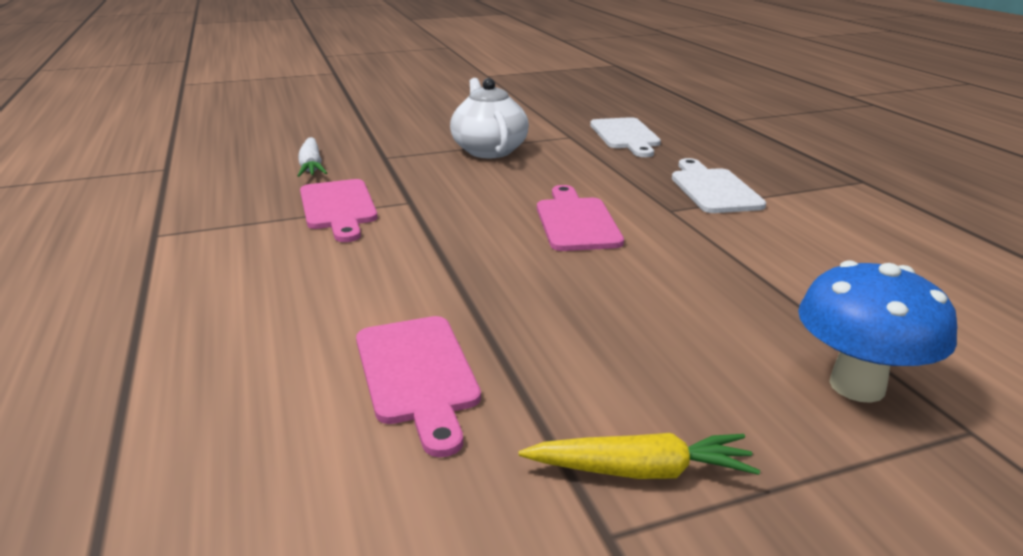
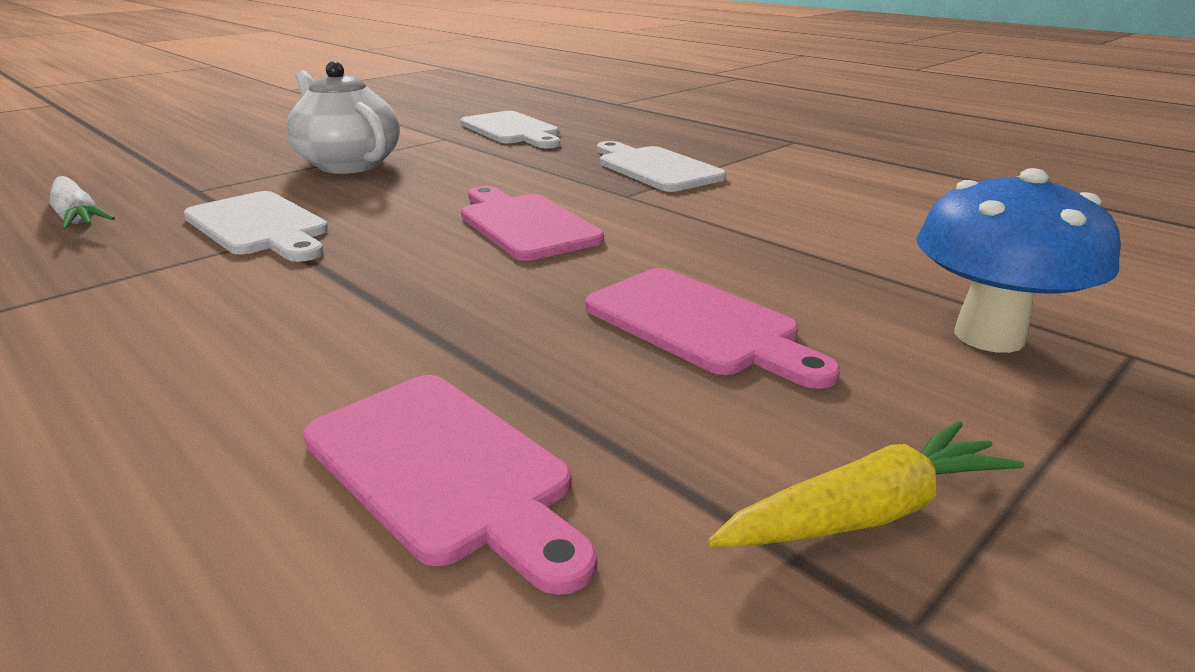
camera: 25 degrees left, 0 degrees up
(338, 208) = (157, 262): pink cutting board -> pink cutting board (699, 325)
(407, 192) = (260, 226): none -> white cutting board

